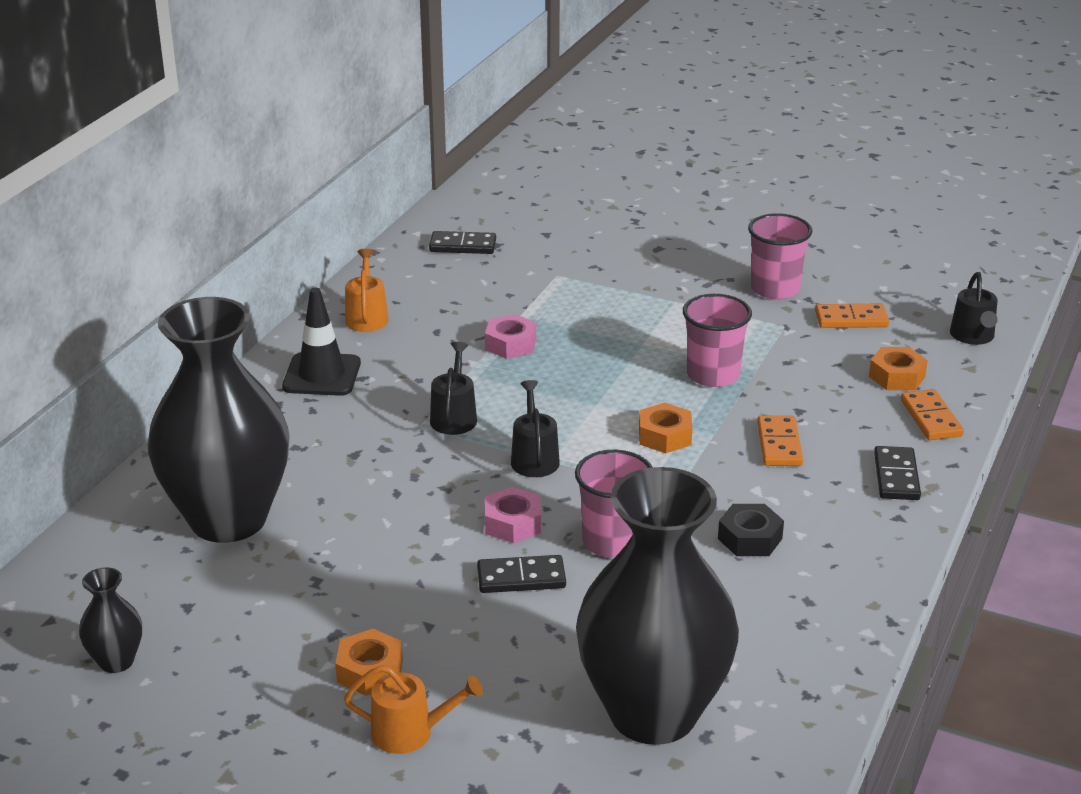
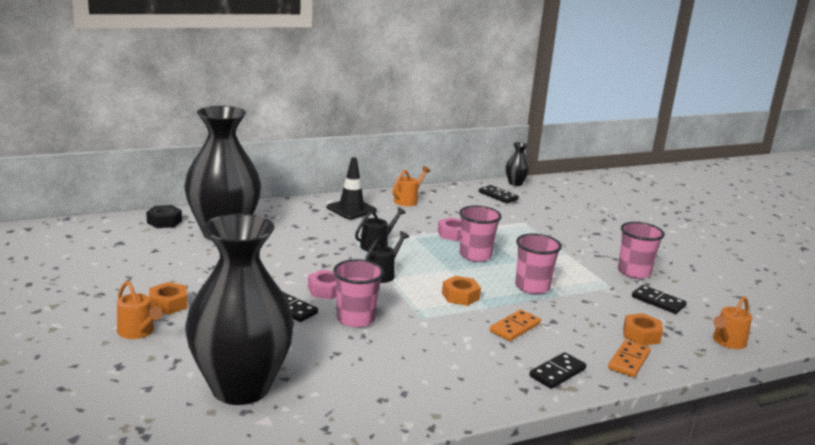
camera: 40 degrees right, 10 degrees down
(116, 661) = (99, 252): black vase -> black vase (515, 183)
(587, 363) = (475, 255): none -> pink cup
(750, 538) = (424, 353): black nut -> black nut (164, 221)
(851, 319) = (658, 301): orange domino -> black domino
(973, 336) = (727, 342): black watering can -> orange watering can

